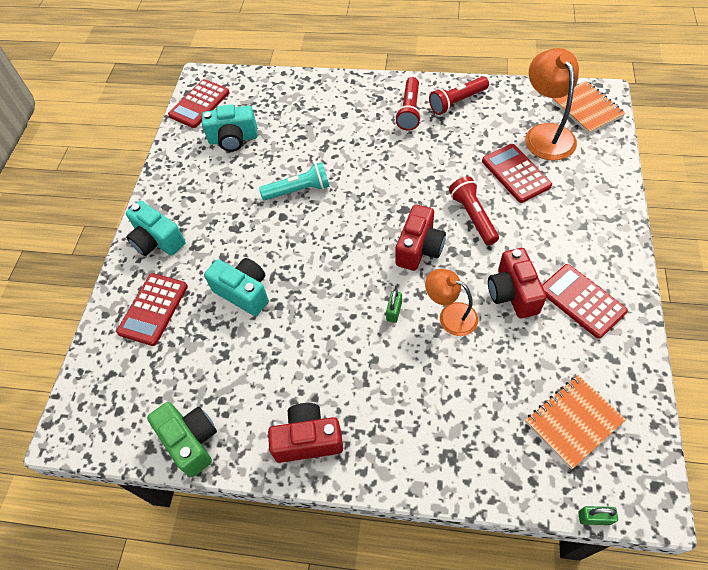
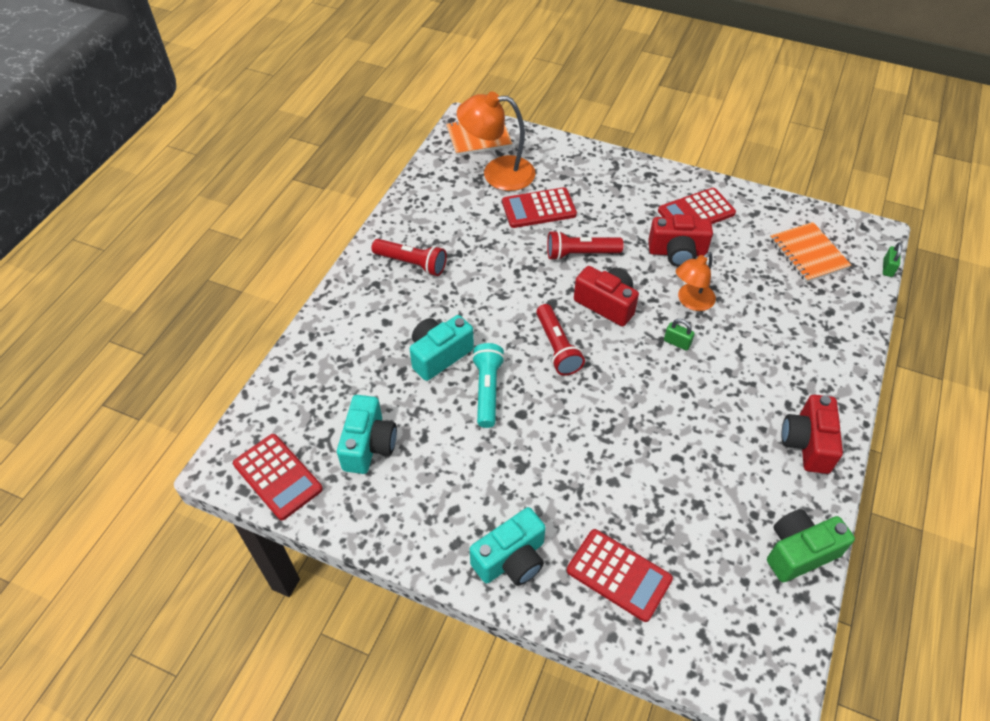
camera: 80 degrees left, 5 degrees down
(244, 292) = (619, 471): turquoise camera -> turquoise camera (439, 355)
(457, 102) = (419, 222): red flashlight -> red flashlight (557, 347)

